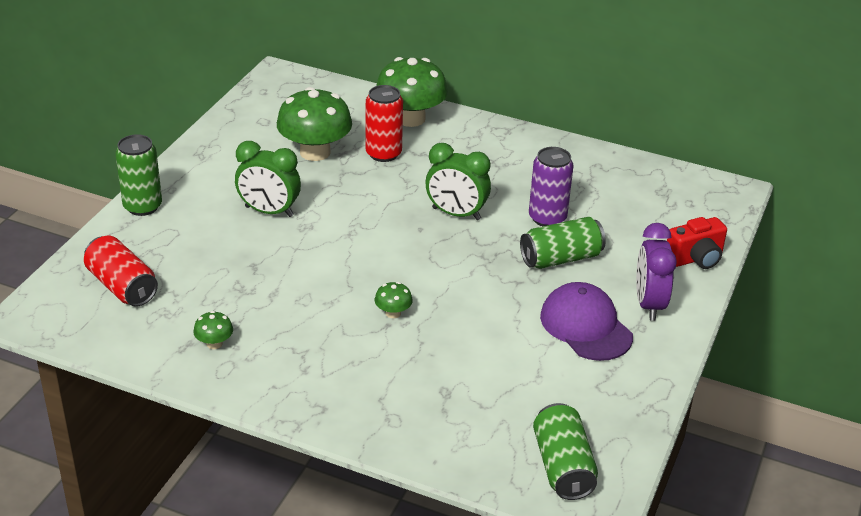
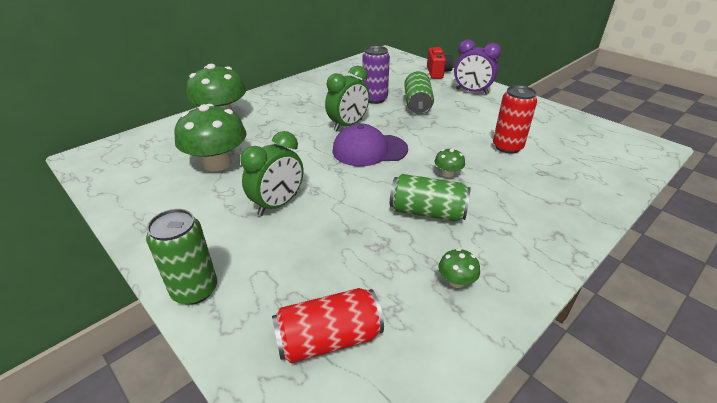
camera: 65 degrees left, 0 degrees up
(383, 153) = (252, 135): red can -> red can (507, 147)
(563, 466) = (618, 148): green can -> green can (427, 212)
(586, 326) = (486, 112): purple cap -> purple cap (369, 150)

